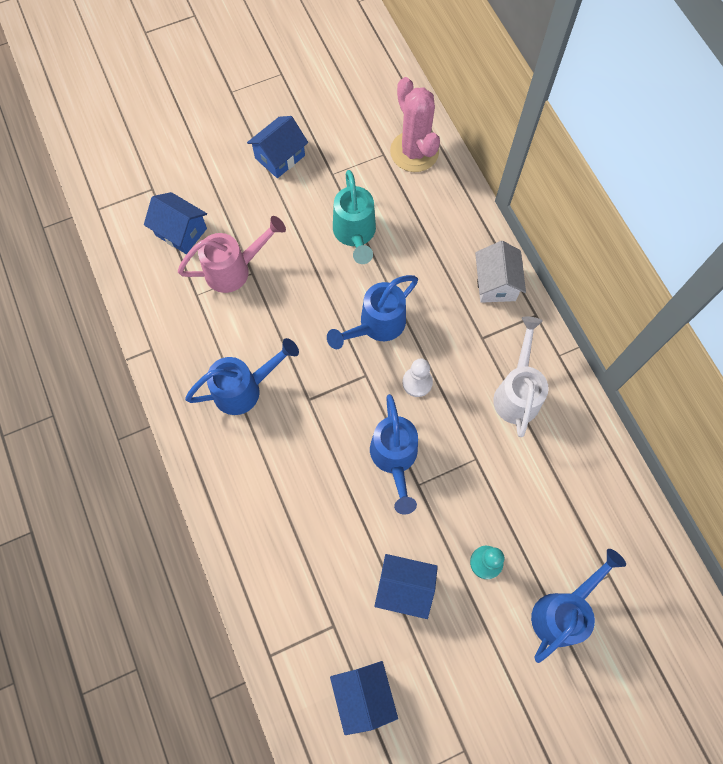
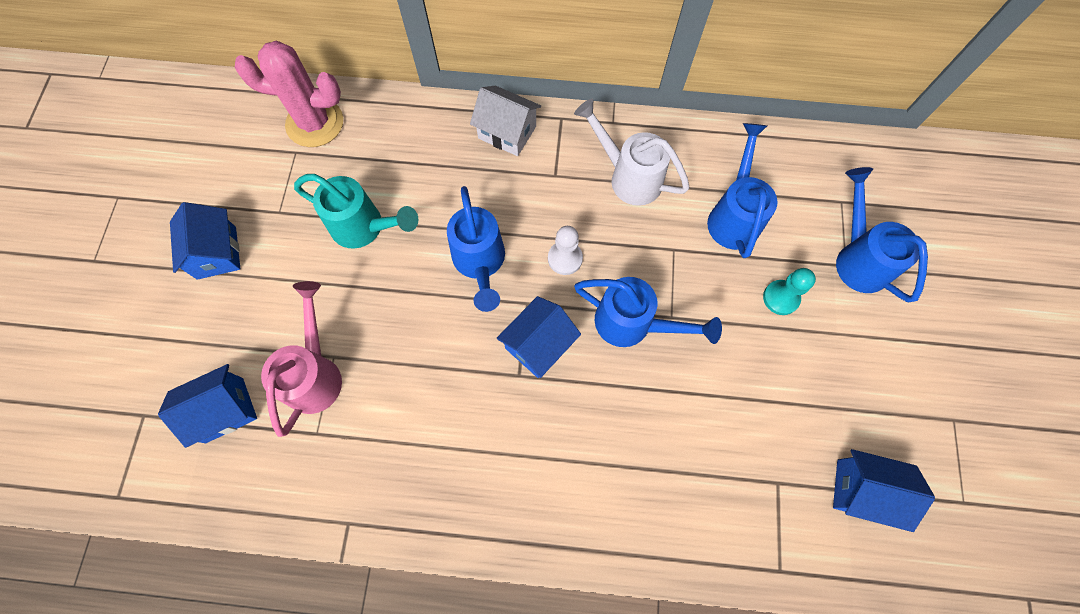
camera: 60 degrees left, 0 degrees up
(245, 388) = (465, 437): blue watering can -> blue watering can (733, 215)
(404, 588) = (770, 388): blue house -> blue house (538, 344)

